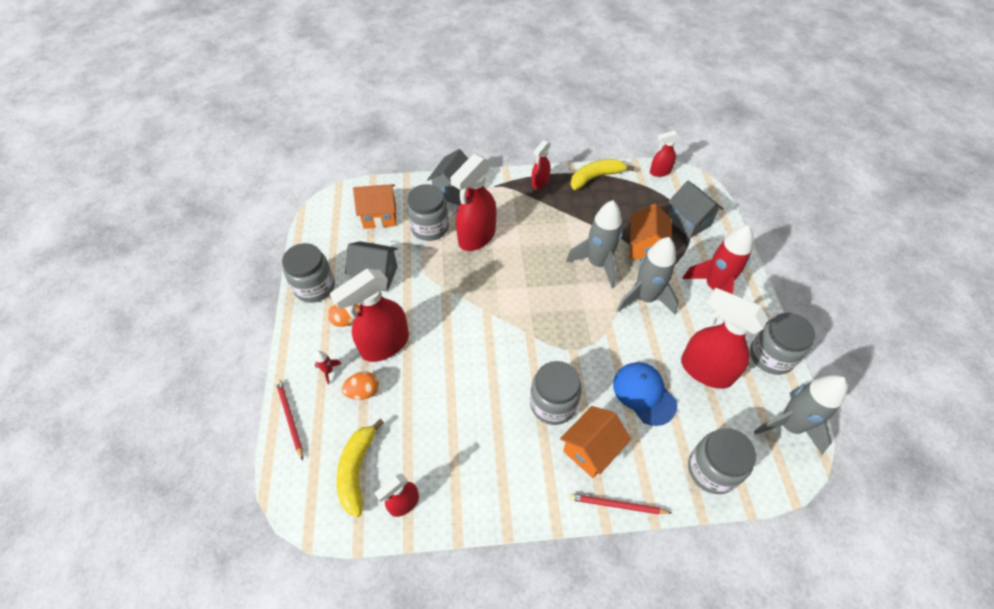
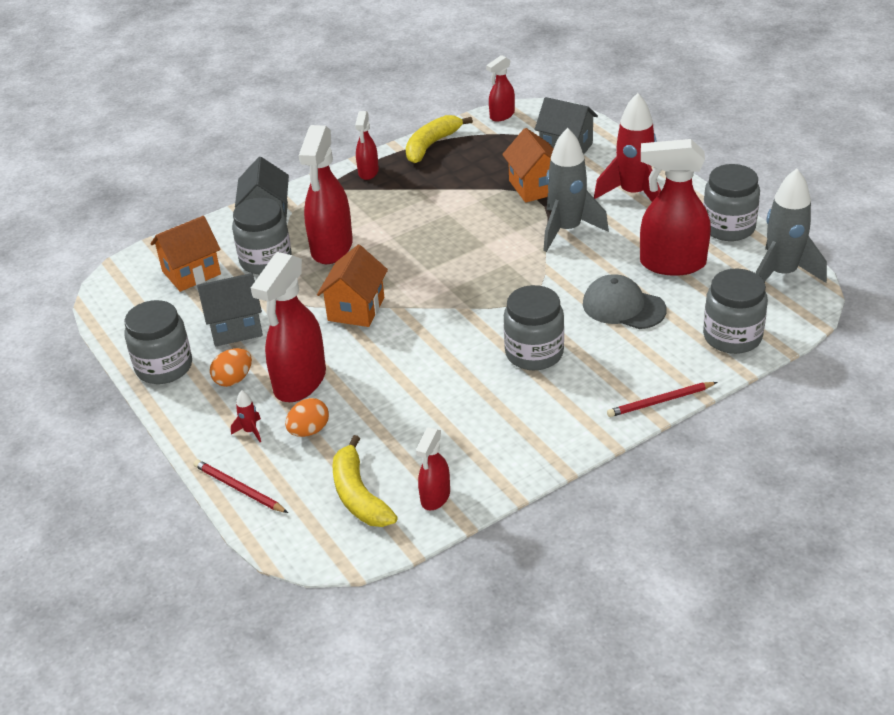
camera: 25 degrees left, 15 degrees down
(591, 449) = (602, 372): orange house -> orange house (356, 309)
(597, 264) = (492, 220): grey rocket -> none
(644, 394) = (623, 307): blue cap -> grey cap

